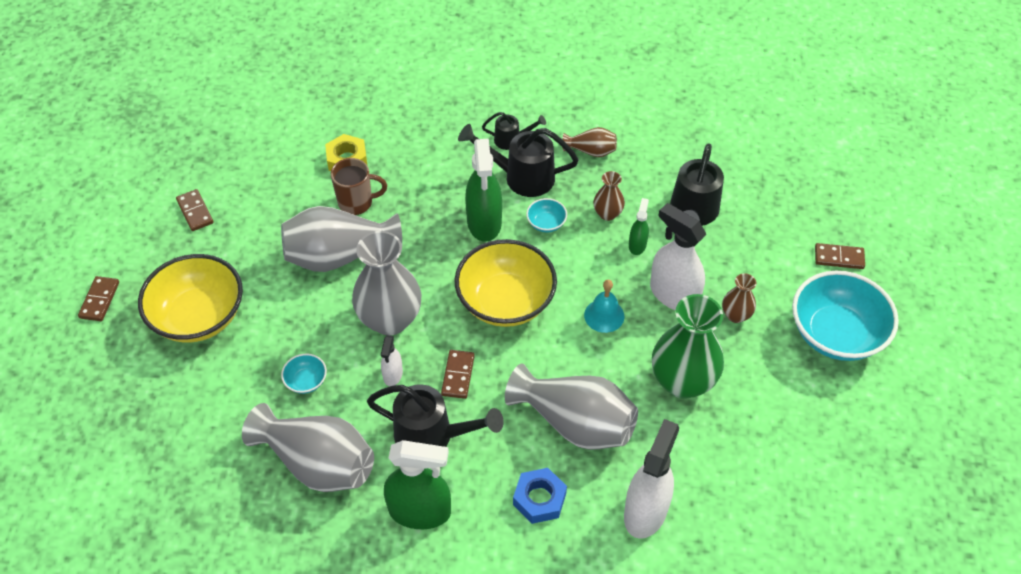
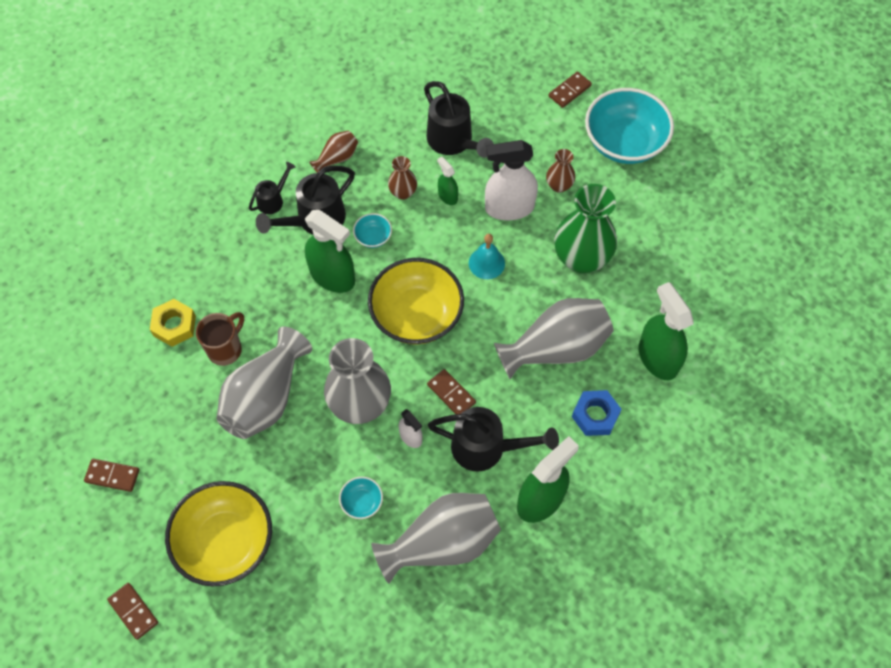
camera: 50 degrees left, 10 degrees up
(432, 436) = (486, 448): black watering can -> black watering can turned 45 degrees clockwise
(645, 511) = (657, 358): white spray bottle -> green spray bottle

